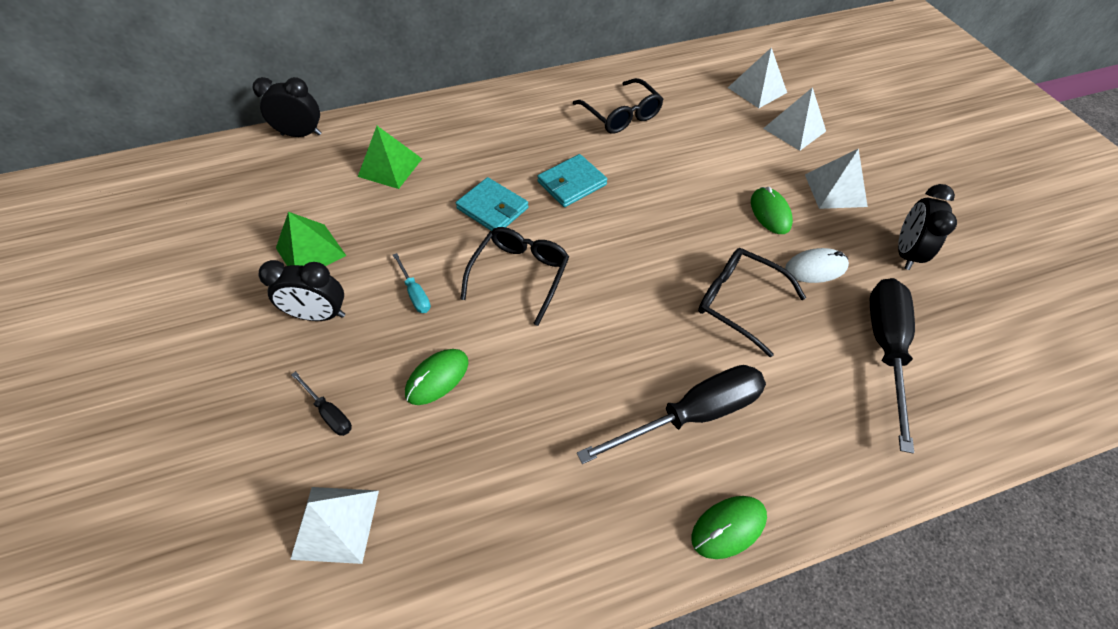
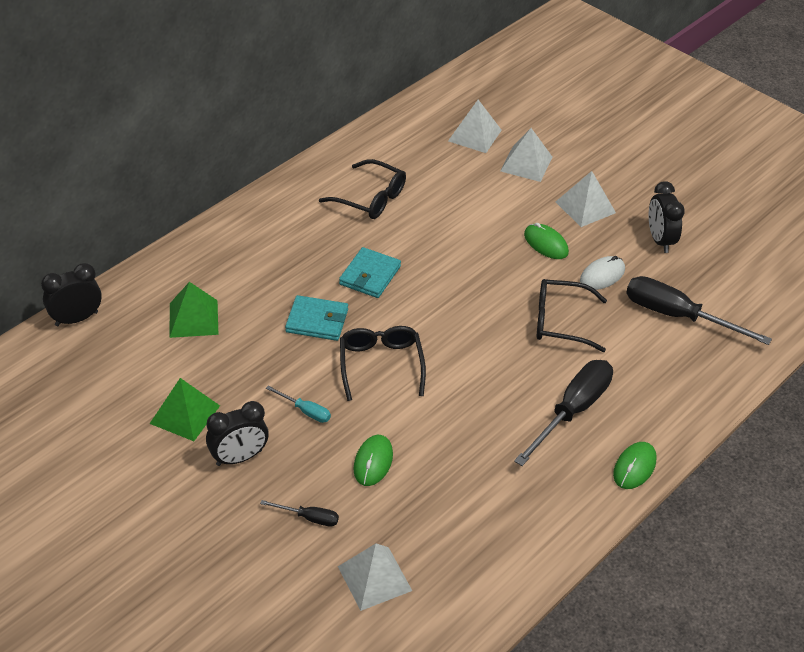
camera: 30 degrees left, 10 degrees down
(885, 348) = (677, 316): black screwdriver -> black screwdriver turned 45 degrees counterclockwise

